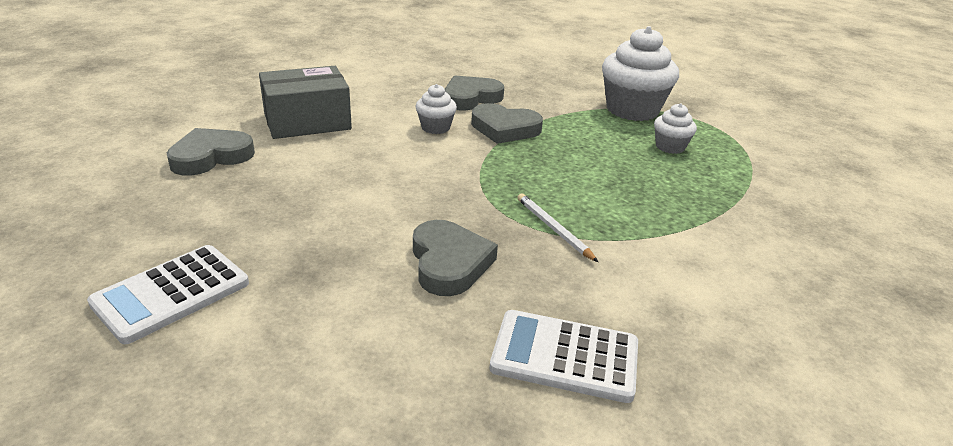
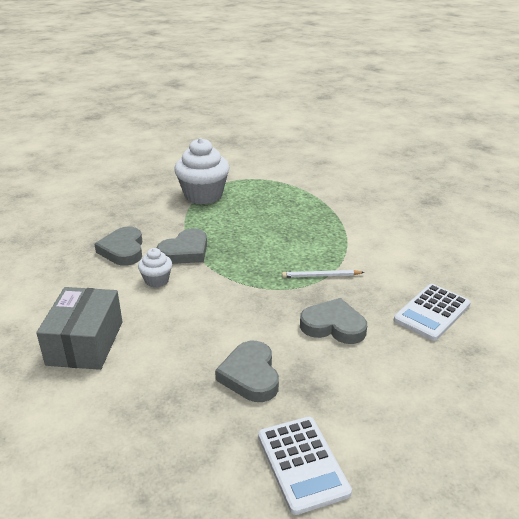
camera: 60 degrees left, 0 degrees up
(211, 157) = (102, 414): grey heart -> grey heart (250, 375)
(670, 147) = (260, 202): white cupcake -> none

